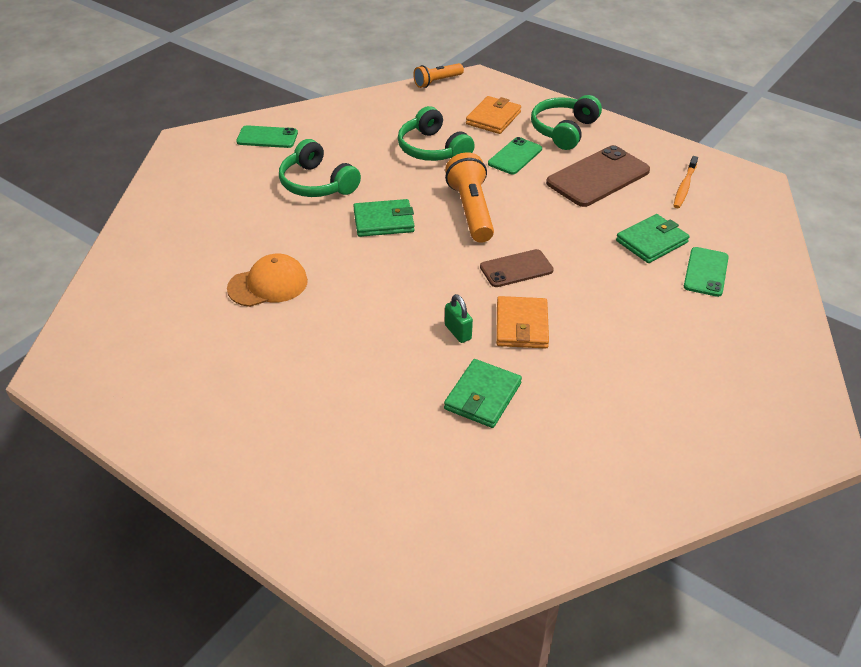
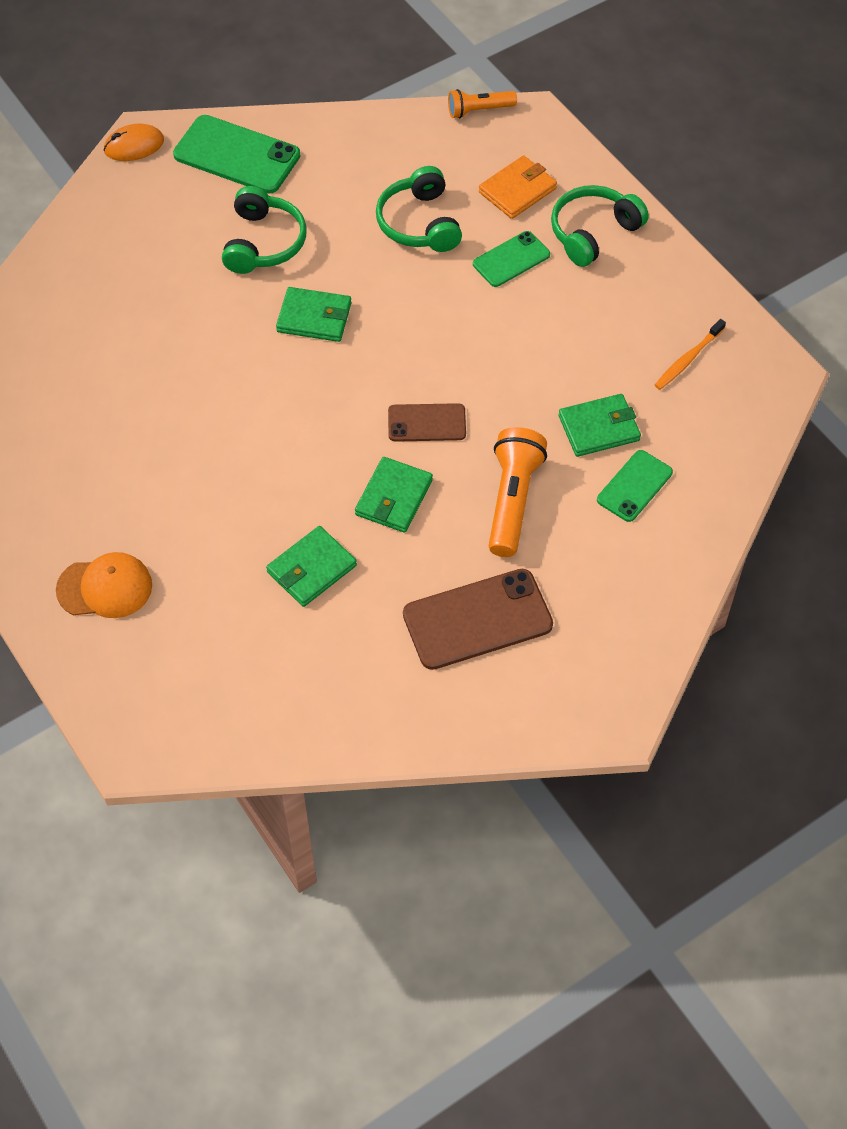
camera: 20 degrees right, 15 degrees up
(180, 147) = (134, 146): none -> orange mouse
(267, 137) = (236, 155): green phone -> green phone, size x1.67
(268, 285) = (157, 371): orange cap -> orange cap (105, 588)
(316, 184) = (264, 243): green headphones -> green headphones turned 150 degrees counterclockwise
(458, 332) = (324, 486): green padlock -> none
(471, 210) = (418, 328): orange flashlight -> orange flashlight (512, 500)
(521, 325) = (393, 497): orange wallet -> green wallet
(598, 177) = (593, 317): brown phone -> brown phone (477, 620)

